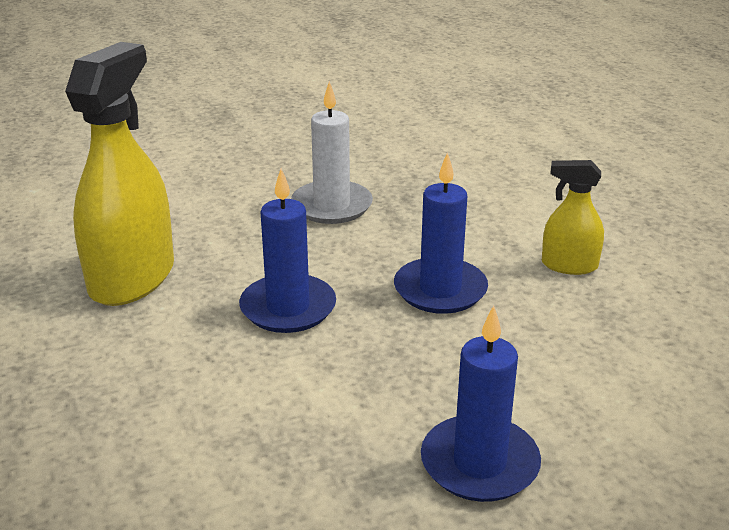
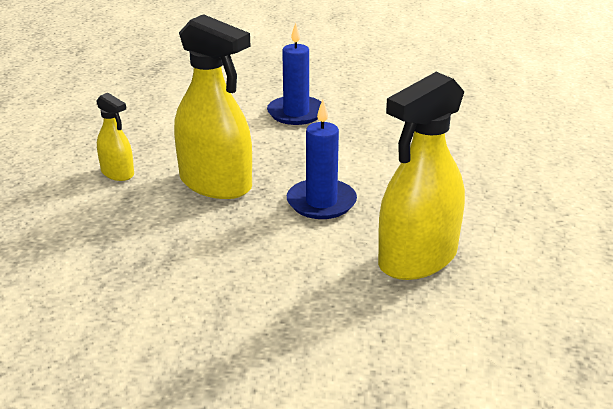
camera: 150 degrees left, 0 degrees up
(331, 206) = (210, 274): white candle -> none
(440, 290) = (216, 184): blue candle -> yellow spray bottle

